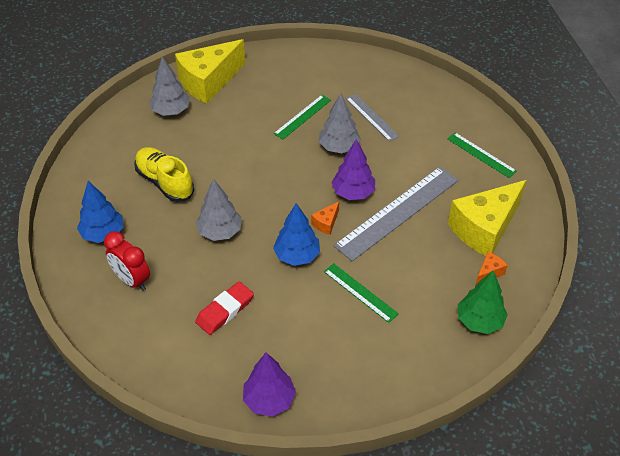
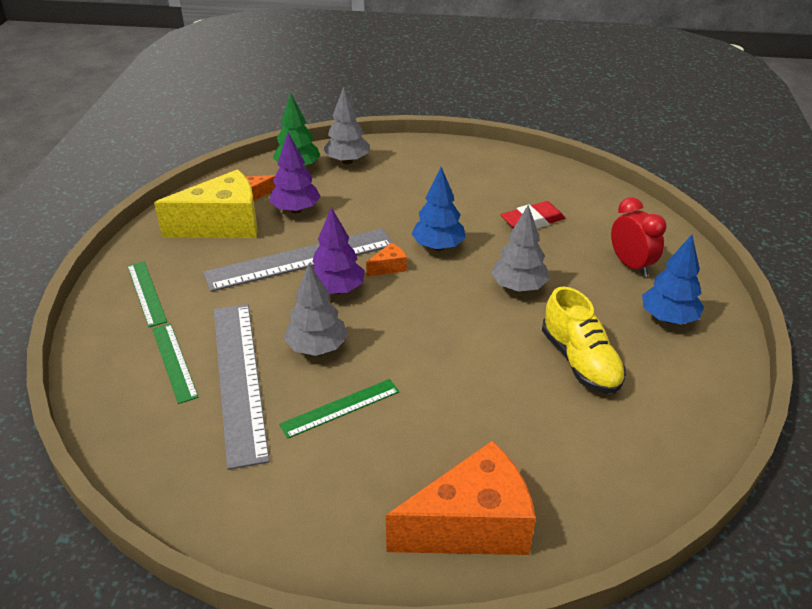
camera: 160 degrees left, 10 degrees down
(171, 111) = (555, 479): grey tree -> grey tree (347, 161)
(208, 82) = (471, 525): yellow cheese -> orange cheese
(269, 400) = (510, 162): purple tree -> purple tree (296, 210)
(360, 292) = (390, 206): green ruler -> green ruler (174, 362)
(372, 117) = (239, 379): grey ruler -> grey ruler, size x1.88

